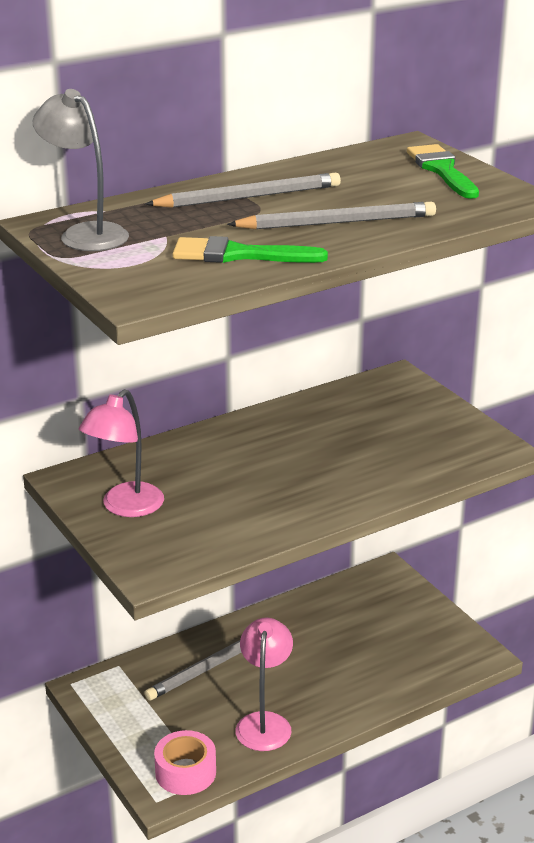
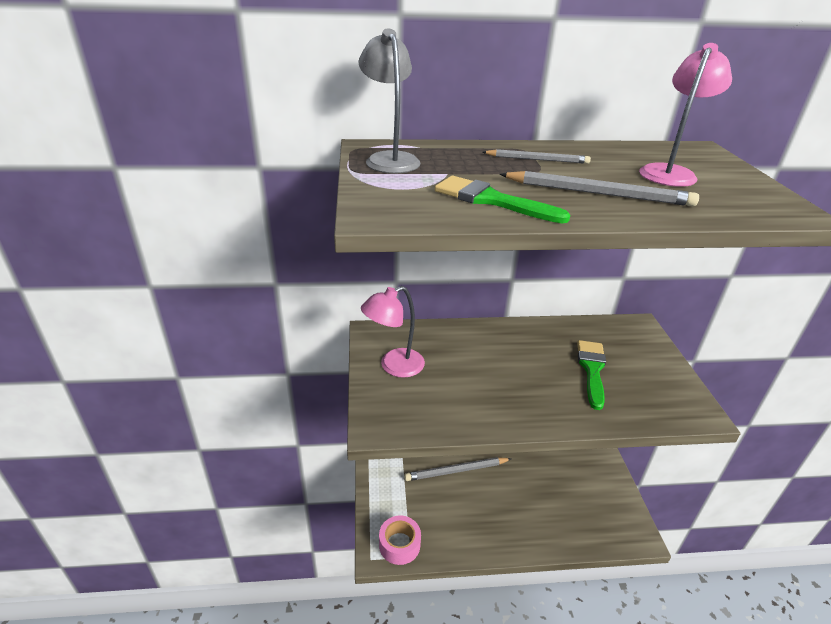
camera: 25 degrees right, 5 degrees up
(248, 197) = (537, 159): grey pencil -> grey pencil, size x0.63
(264, 722) = (467, 528): pink lamp -> pink lamp (670, 172)
(442, 170) = (720, 172): green brush -> green brush (592, 369)

